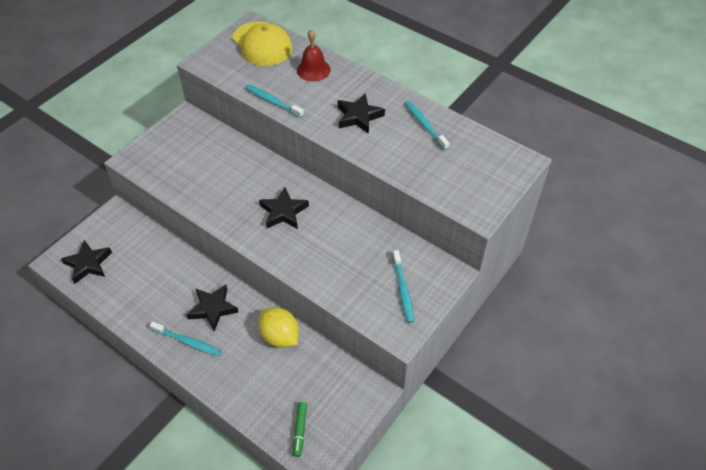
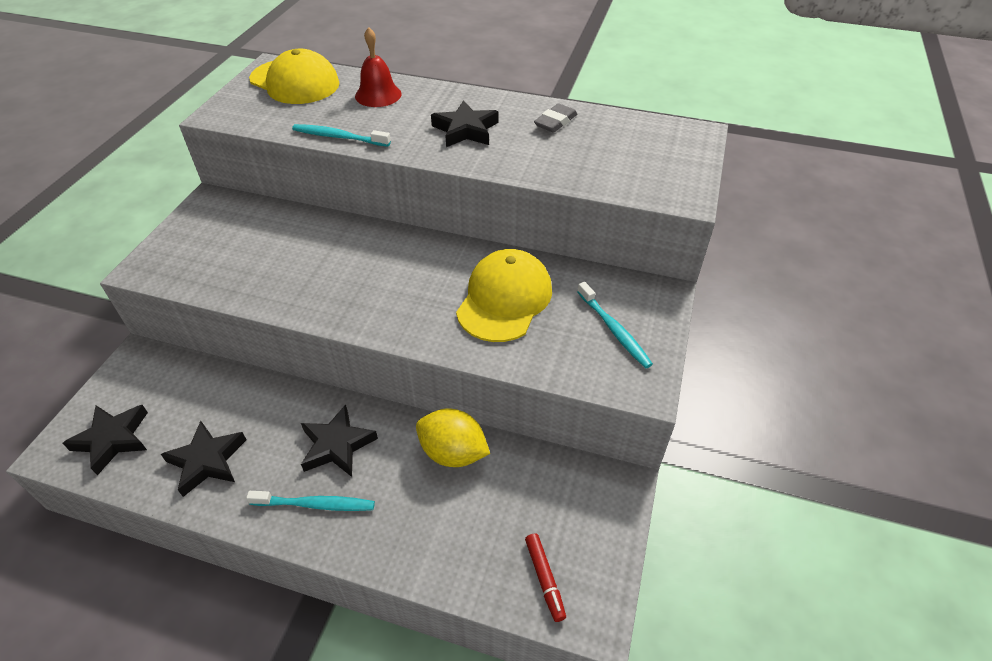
camera: 20 degrees left, 5 degrees down
(283, 212) = (401, 279): black star -> black star (207, 461)
(300, 430) = (544, 579): green marker -> red marker
(343, 246) = (504, 299): none -> yellow cap
(425, 125) = (555, 122): turquoise toothbrush -> grey eraser

